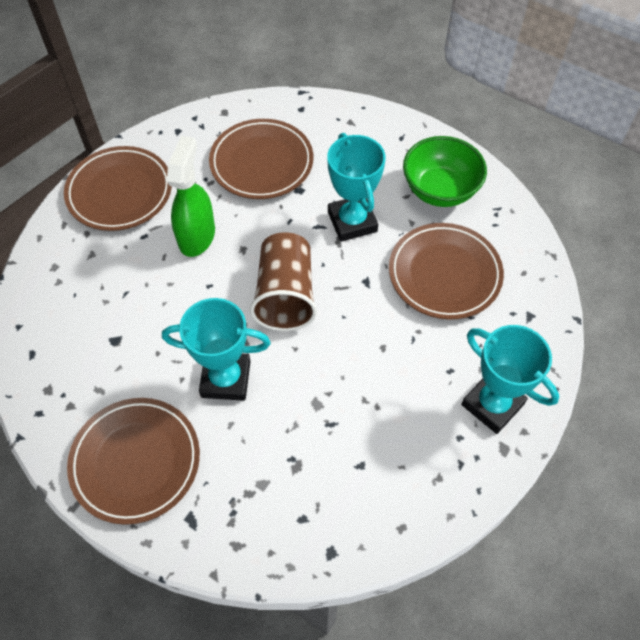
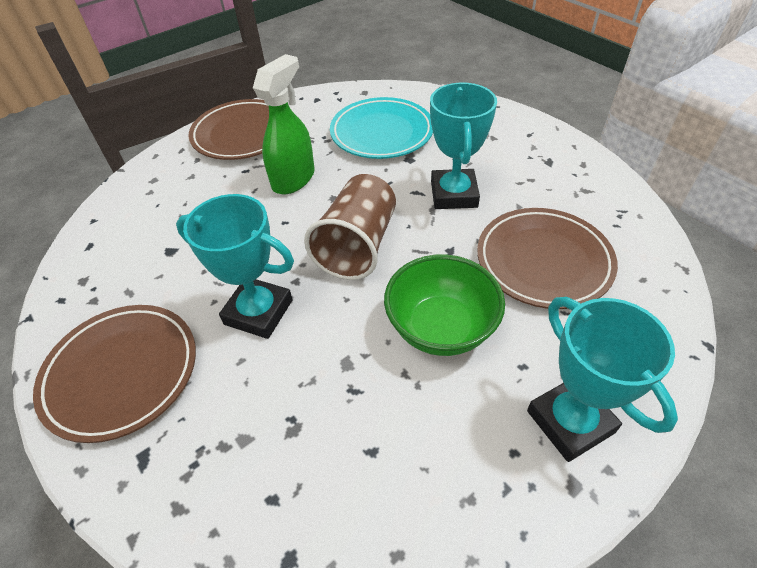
camera: 20 degrees right, 10 degrees down
(261, 163) = (382, 133): brown plate -> turquoise plate
(440, 190) = (558, 183): green bowl -> green bowl (441, 328)

